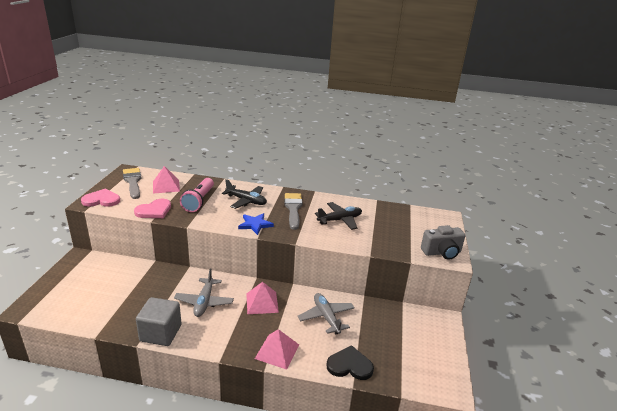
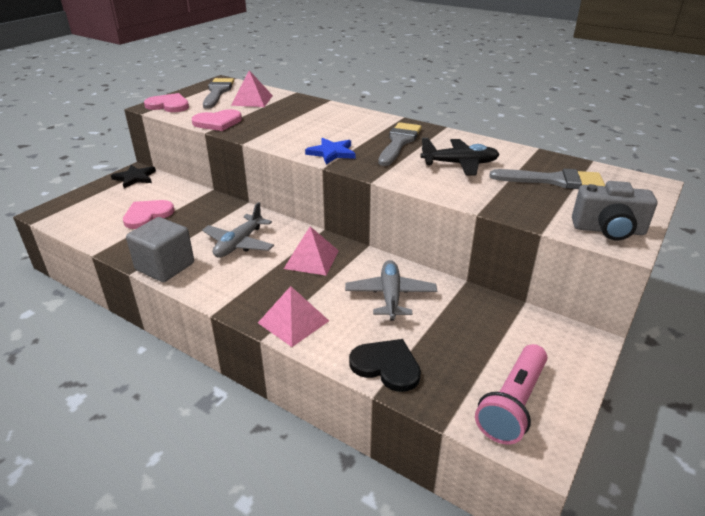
camera: 25 degrees right, 5 degrees up
(83, 262) = (135, 178): none -> black star
(117, 293) = (147, 215): none -> pink heart
(199, 201) = (279, 119): pink flashlight -> pink flashlight (513, 404)
(246, 201) = (340, 126): black plane -> none
(398, 223) = (554, 180): none -> grey brush

